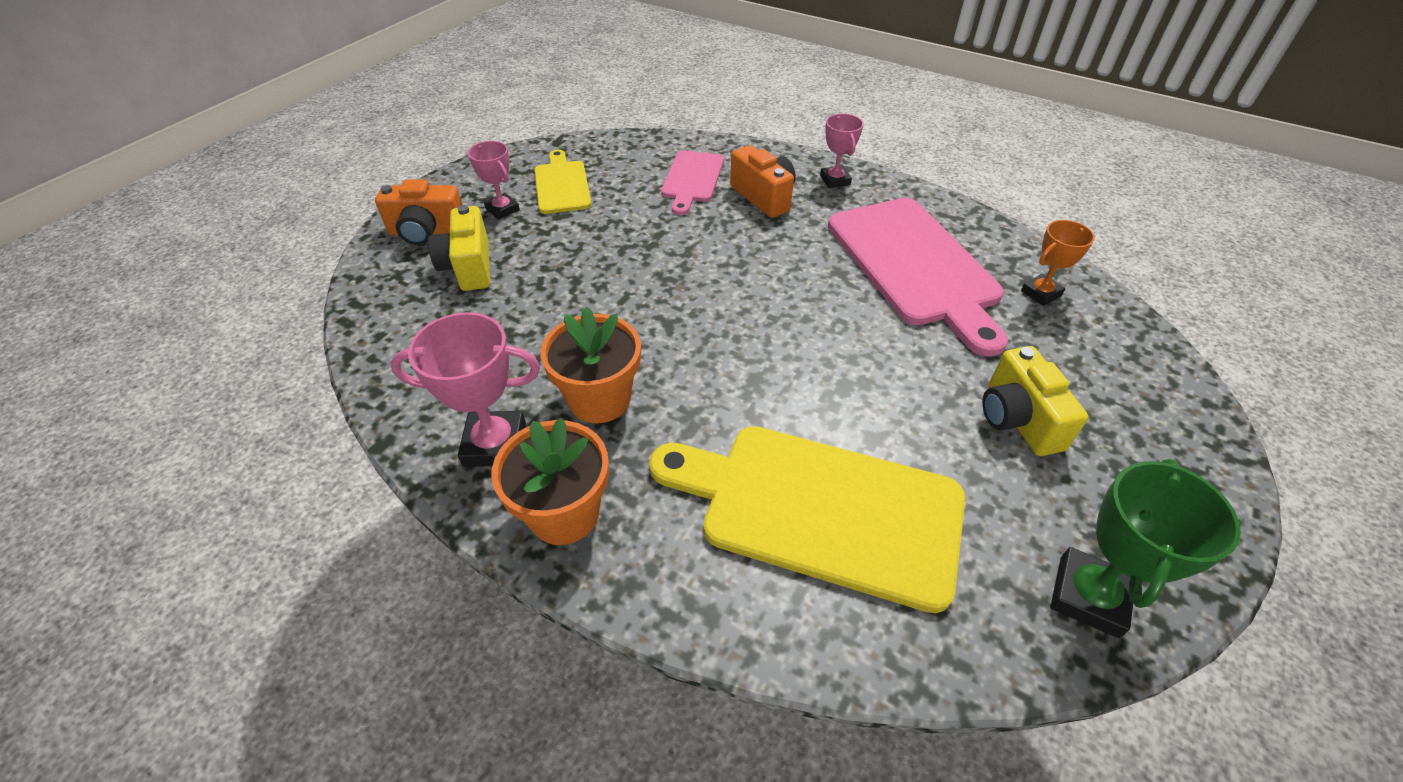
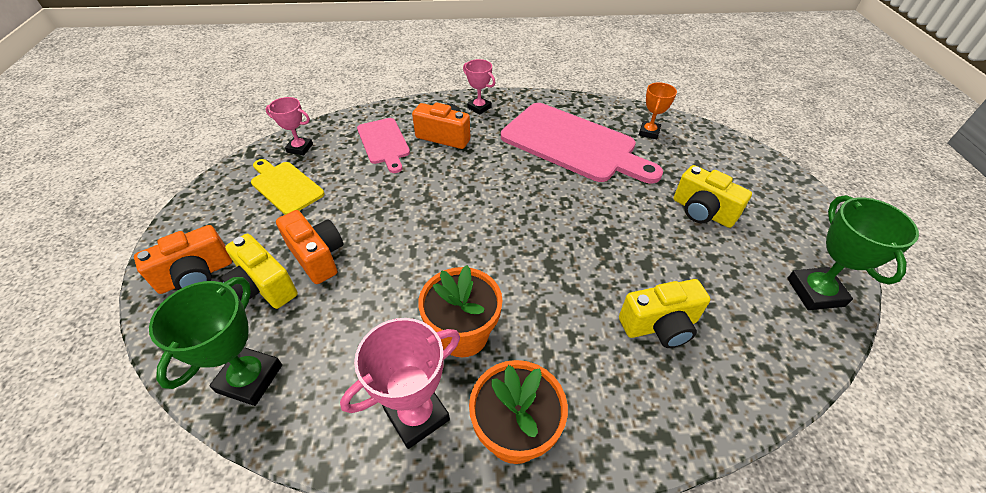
camera: 35 degrees left, 0 degrees up
(396, 337) = (250, 378): none -> green trophy
(502, 209) = (251, 226): pink trophy -> pink trophy (300, 148)
(534, 262) = (317, 256): none -> orange camera
(820, 509) = (659, 325): yellow cutting board -> yellow camera

